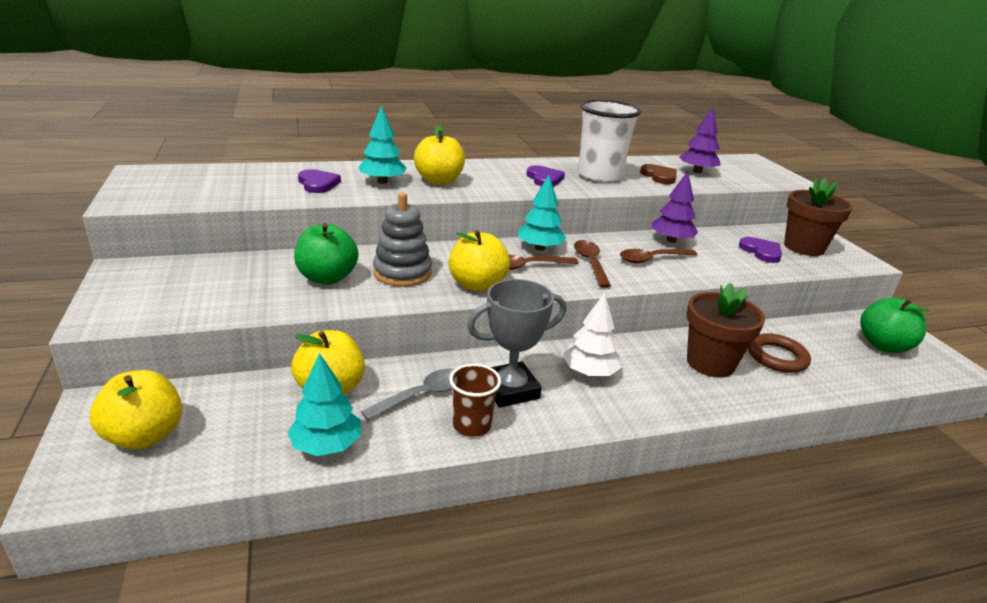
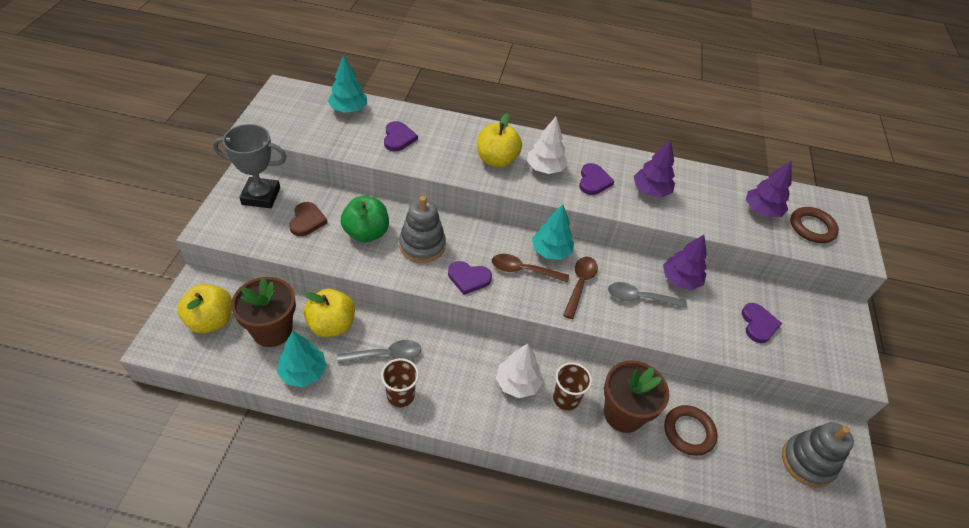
camera: 25 degrees right, 20 degrees up
(382, 182) = (450, 148): turquoise tree -> turquoise tree (348, 109)
(477, 285) = (468, 278): yellow apple -> purple heart
(491, 179) = (545, 168): none -> white tree
(510, 390) = (447, 375): grey trophy -> grey trophy (261, 196)
(599, 176) = (650, 191): white cup -> purple tree
(648, 369) = (566, 398): none -> brown cup
(652, 259) = (640, 298): brown spoon -> grey spoon
(659, 176) = (712, 207): brown heart -> brown heart (307, 221)
(743, 173) = (812, 227): none -> brown ring
(804, 247) = (811, 333): brown flower pot -> brown flower pot (272, 330)
(883, 345) = (807, 462): green apple -> grey stacking toy

